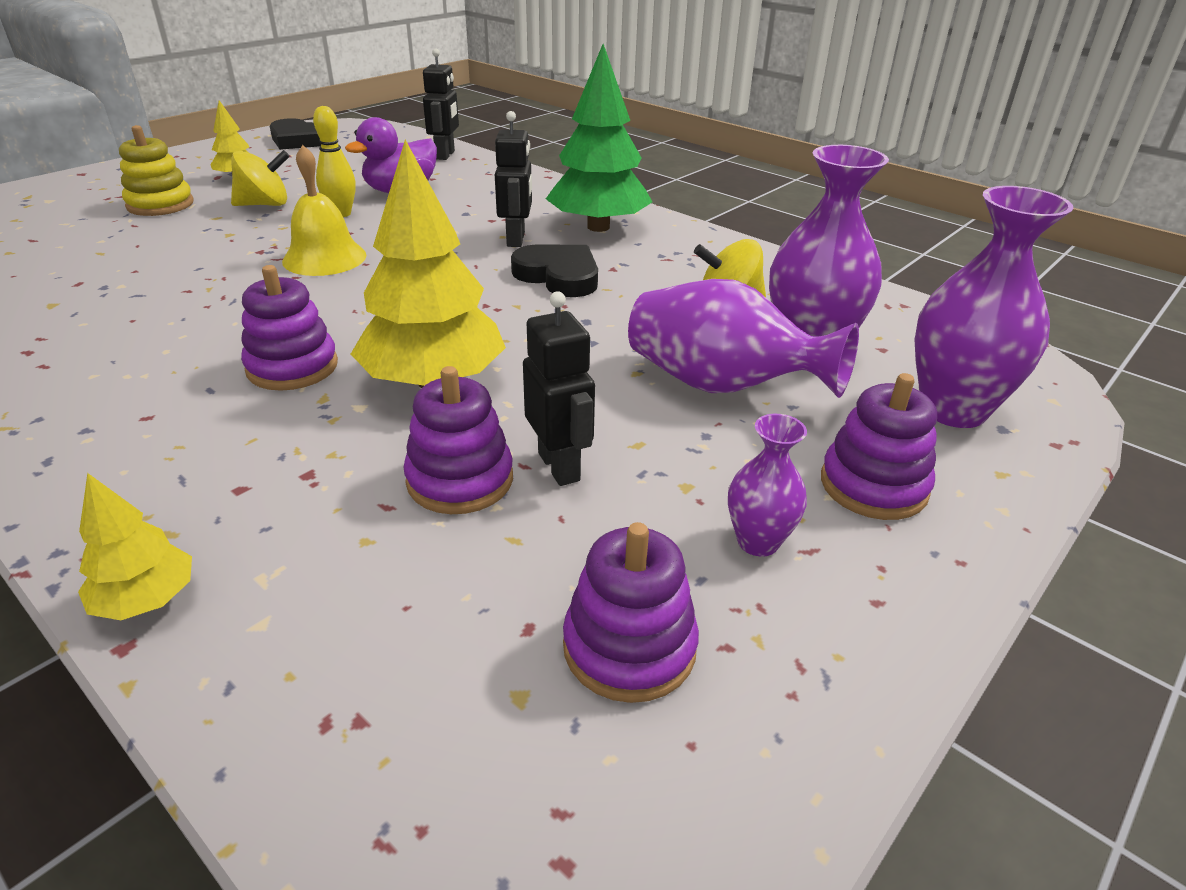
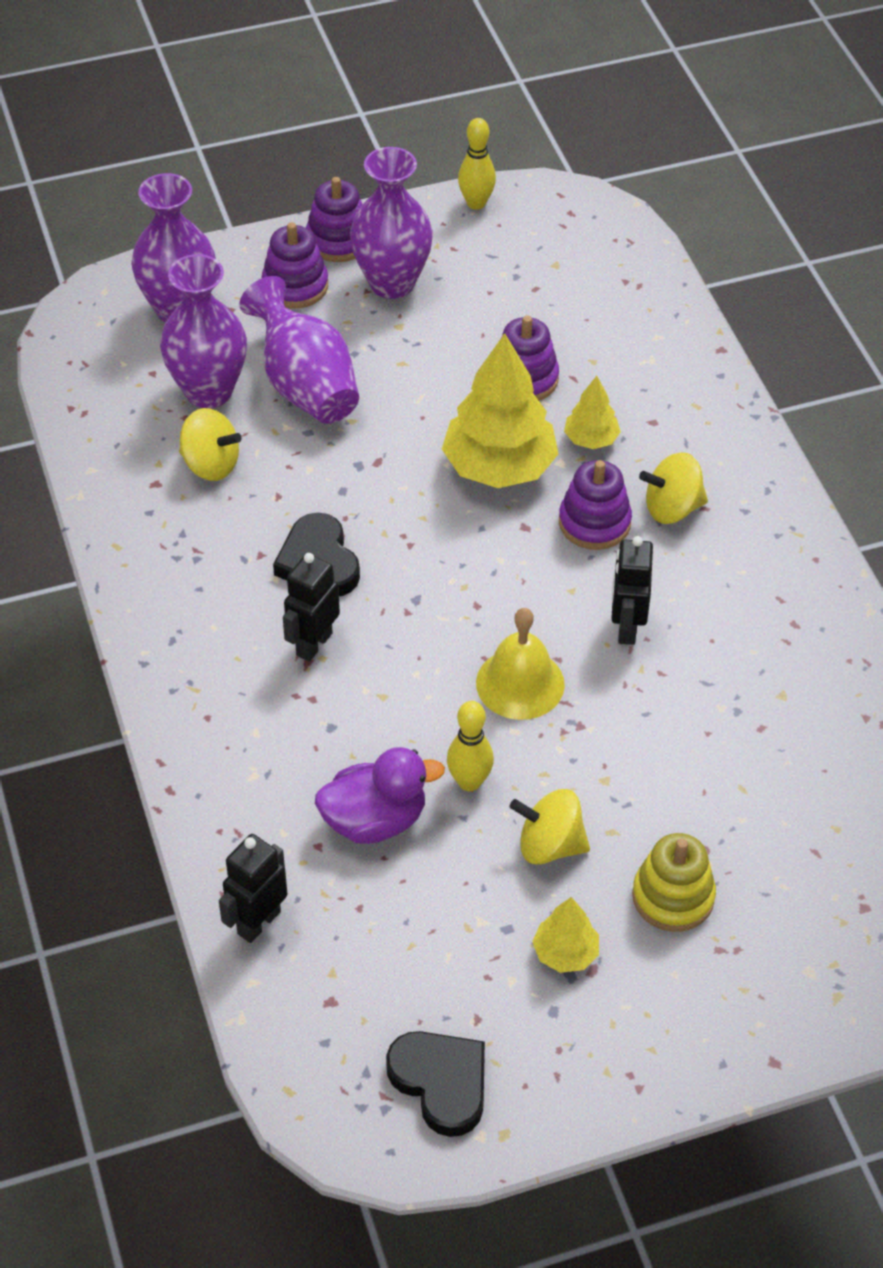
camera: 150 degrees left, 15 degrees up
(147, 600) = (709, 369): yellow tree -> yellow tree (591, 439)
(193, 404) = (672, 508): none -> yellow spinning top
(559, 466) = (461, 365): black robot -> black robot (626, 628)
(598, 227) = (212, 635): green tree -> none
(629, 647) = (496, 264): purple stacking toy -> purple stacking toy (338, 240)
(758, 541) = (392, 283): purple vase -> purple vase, size x1.89
(779, 780) = (476, 203): none -> yellow bowling pin

